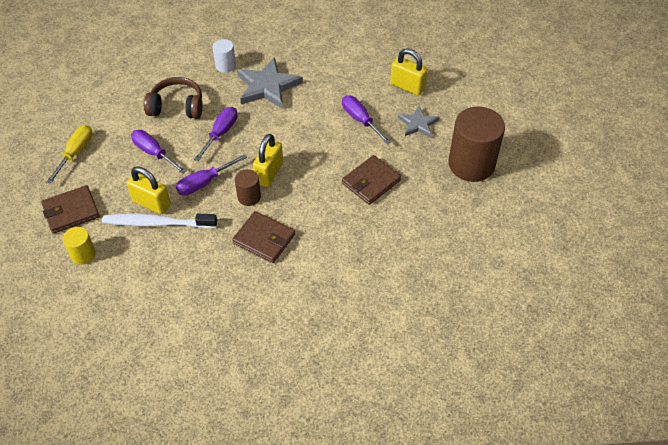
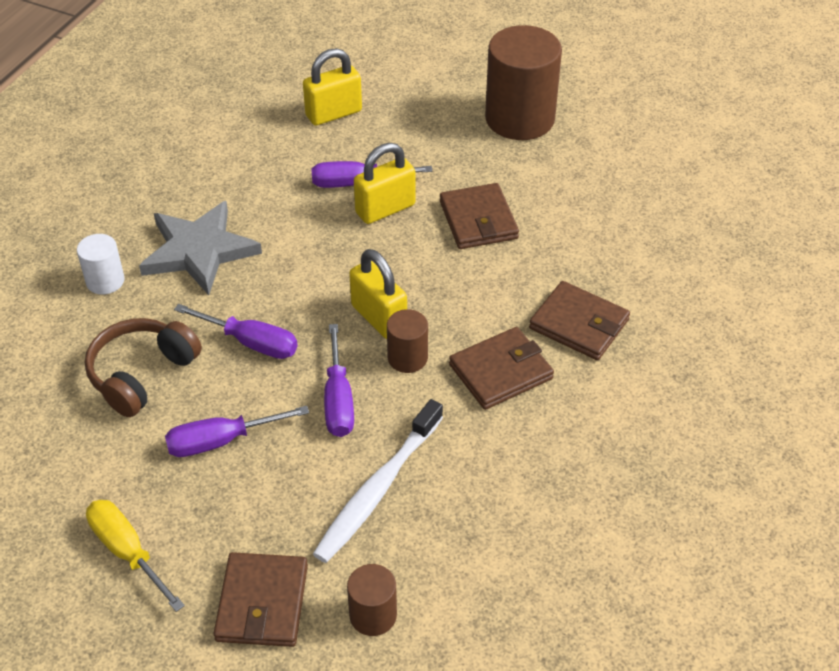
camera: 60 degrees left, 5 degrees down
(83, 254) = (373, 615): yellow cylinder -> brown cylinder
(151, 203) = (330, 482): yellow padlock -> yellow padlock (385, 209)
(220, 133) = (250, 342): purple screwdriver -> purple screwdriver turned 150 degrees clockwise
(321, 259) = (579, 324): none -> brown wallet
(418, 124) = (411, 133): grey star -> none

